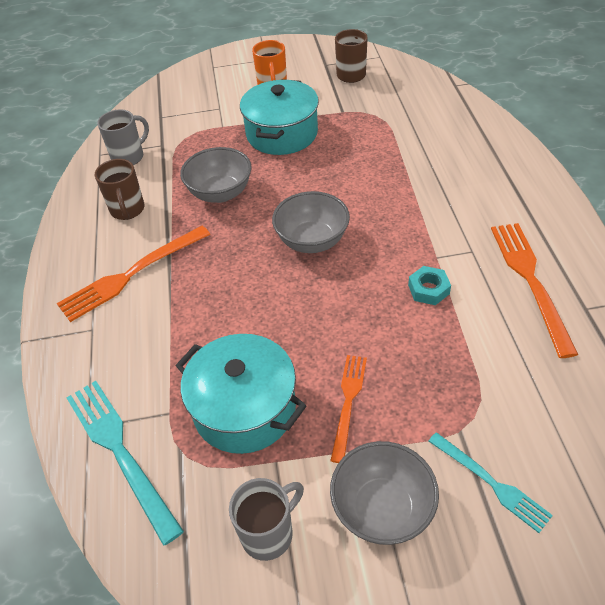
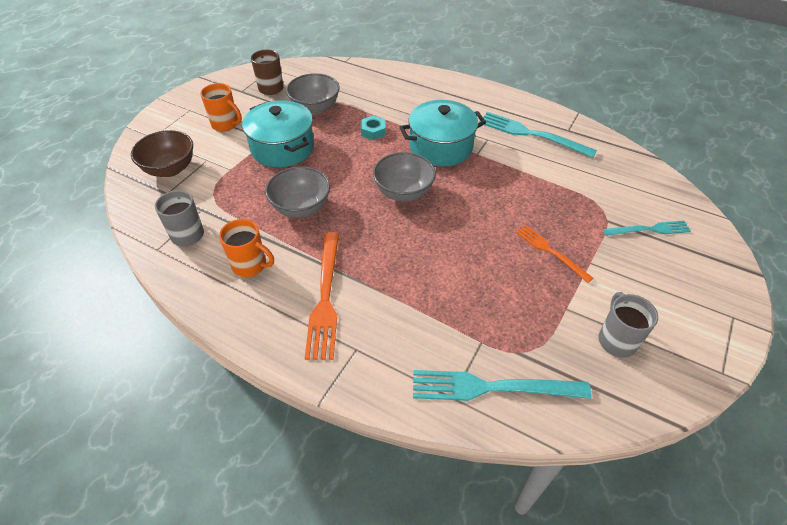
camera: 55 degrees left, 0 degrees up
(127, 210) = (250, 265): brown mug -> orange mug
(188, 100) = (170, 169): none -> brown bowl
(244, 408) = (513, 301): turquoise pot -> turquoise pot (441, 147)
(382, 508) = (635, 280): grey bowl -> grey bowl (315, 108)
(428, 289) = (498, 171): turquoise nut -> turquoise nut (373, 131)
(530, 281) = (531, 134): orange fork -> turquoise fork

